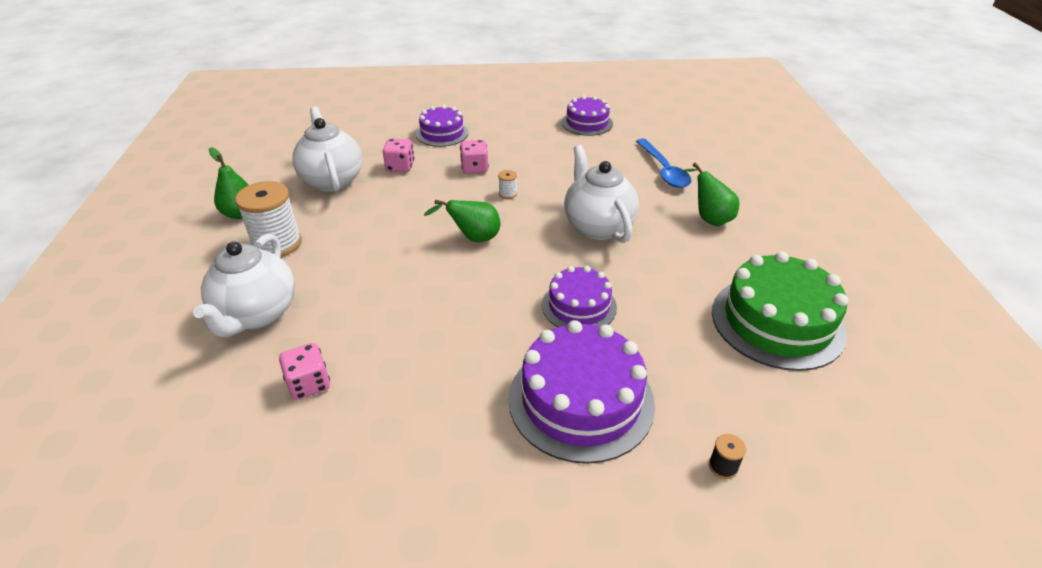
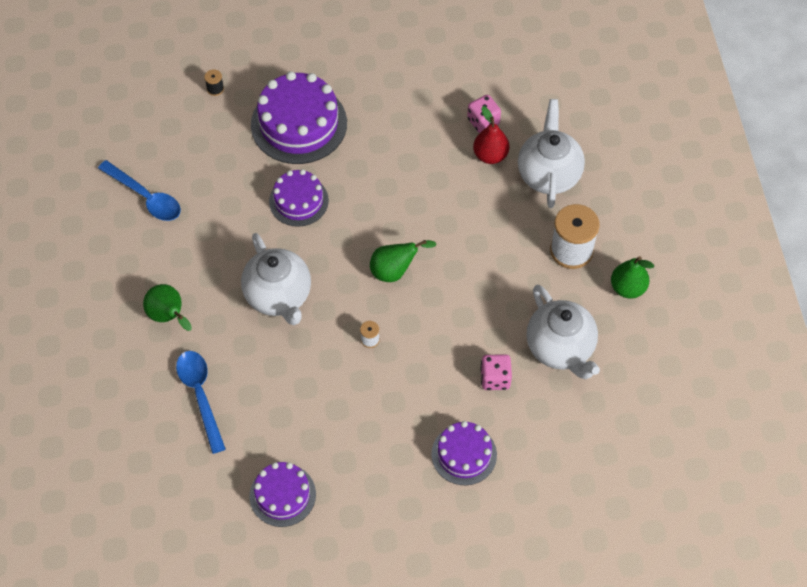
camera: 175 degrees right, 20 degrees up
(320, 340) = (490, 155): none -> red pear
(474, 168) = (411, 382): pink dice -> none
(777, 321) = (145, 197): green cake -> blue spoon

